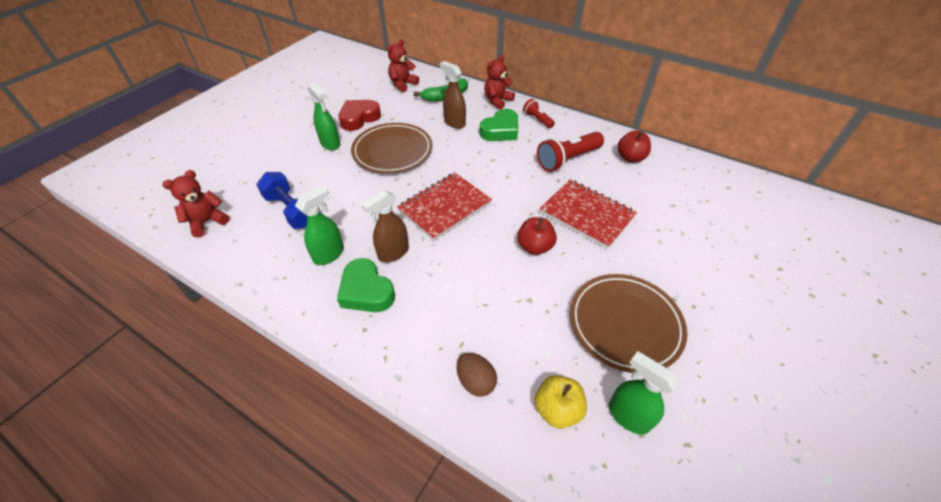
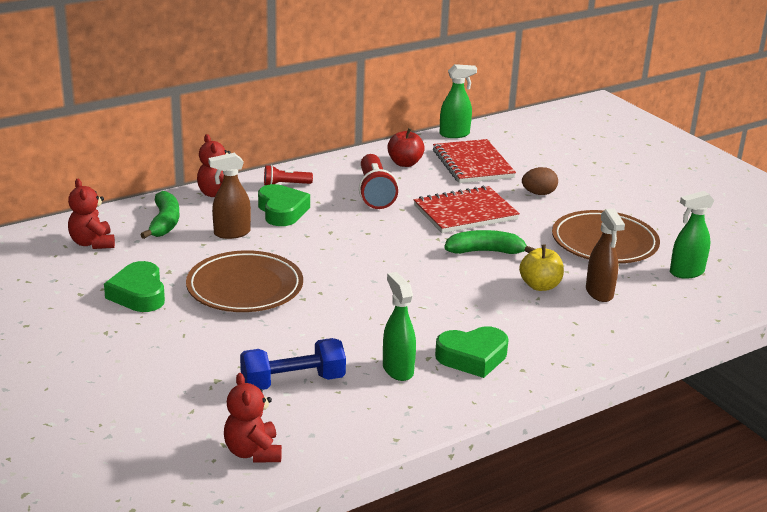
camera: 65 degrees left, 20 degrees down
(330, 144) = (176, 328): green spray bottle -> green spray bottle (454, 134)
(359, 118) = (138, 294): red heart -> green heart
(393, 253) = (429, 329): brown spray bottle -> brown spray bottle (599, 293)
(444, 207) = (384, 281): red notebook -> red notebook (472, 164)
(476, 381) = (618, 326): brown egg -> brown egg (538, 193)
(534, 247) = (485, 251): red apple -> green banana
(557, 409) = (665, 298): yellow apple -> yellow apple (540, 286)

